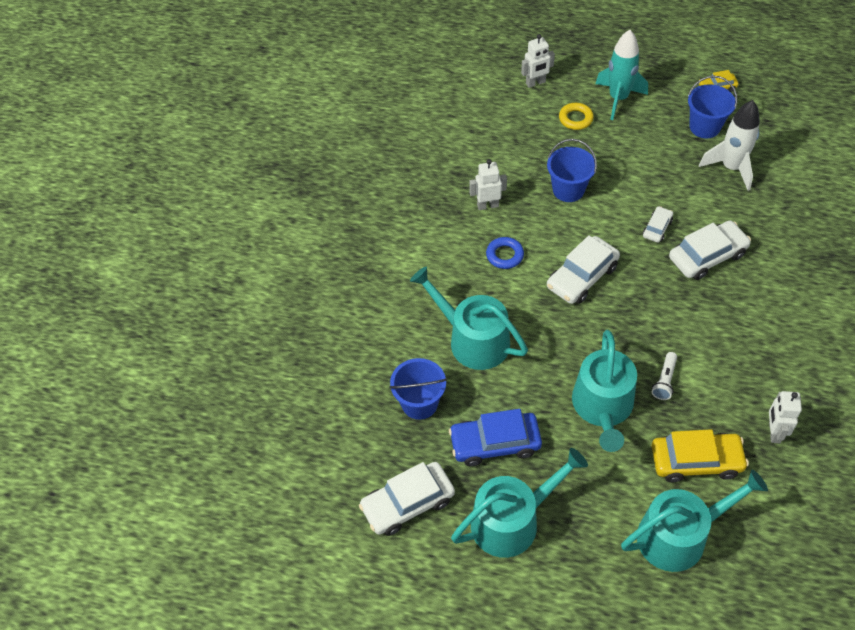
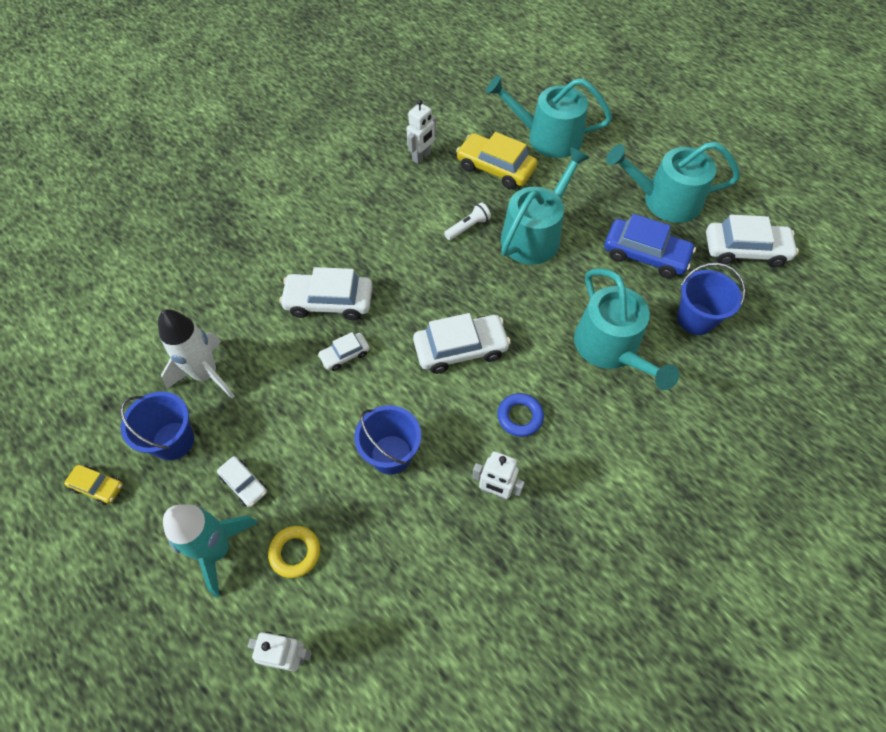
camera: 150 degrees left, 5 degrees up
(638, 131) = (244, 484): none -> white car

